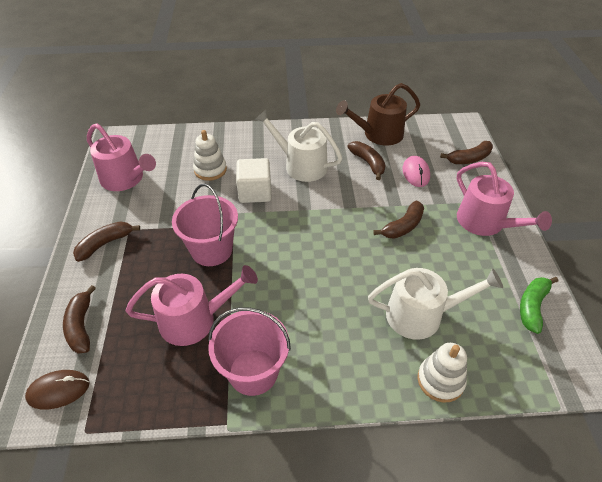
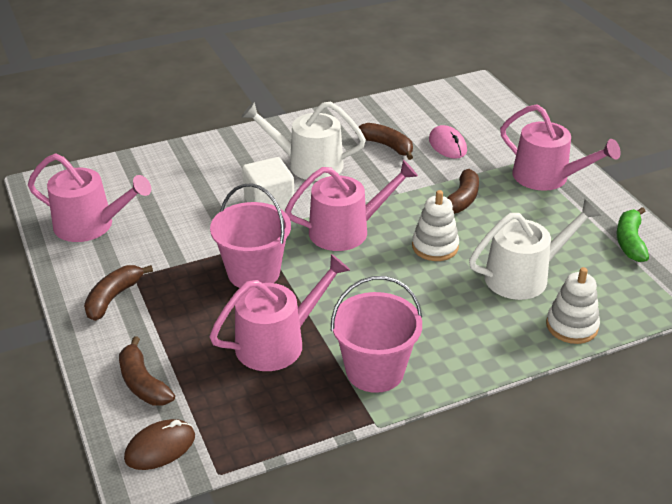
camera: 20 degrees left, 10 degrees down
(210, 170) = (197, 192): white stacking toy -> white stacking toy (435, 247)
(299, 231) = (346, 230): none -> pink watering can
(378, 134) = (383, 114): brown watering can -> none
(469, 159) = (499, 119): brown banana -> none

